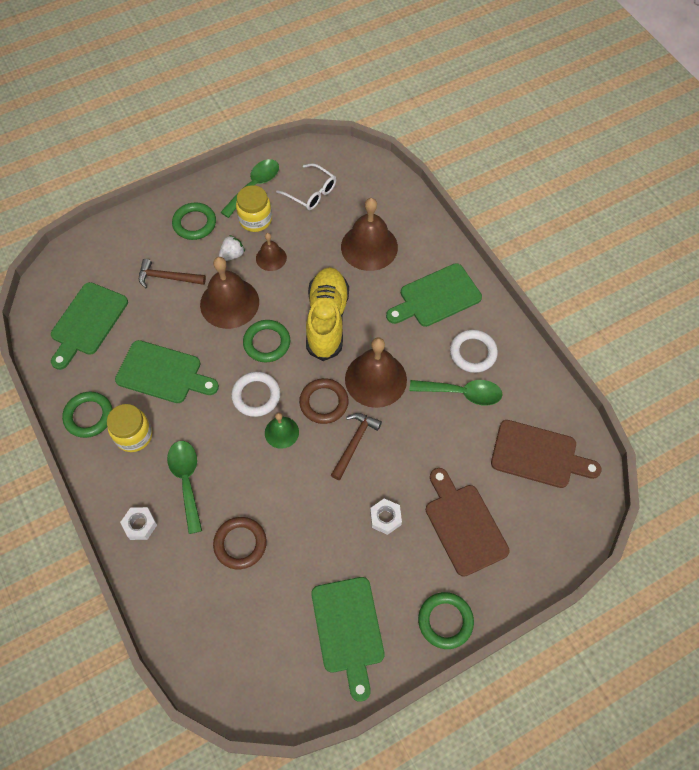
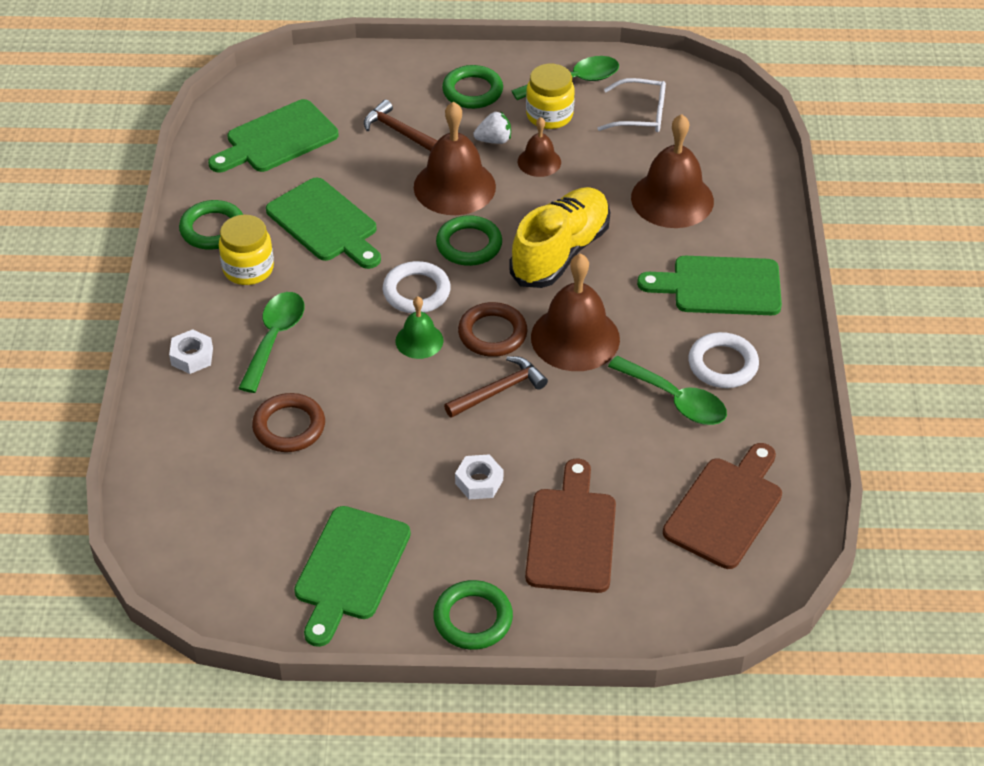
camera: 30 degrees right, 15 degrees down
(311, 193) = (641, 115): white glasses -> white glasses turned 60 degrees counterclockwise
(538, 455) = (726, 508): brown cutting board -> brown cutting board turned 105 degrees counterclockwise

